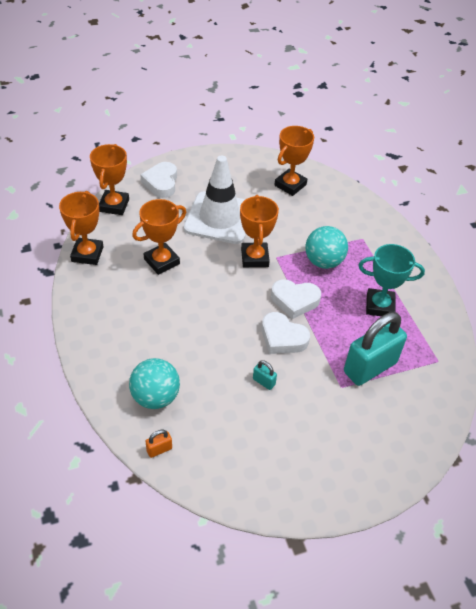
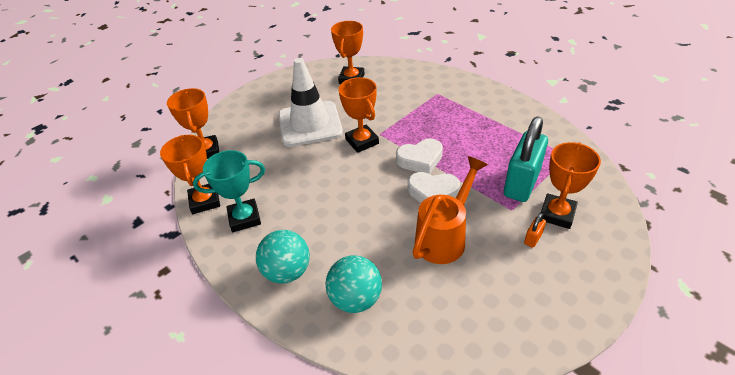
camera: 20 degrees left, 5 degrees down
(159, 449) = (394, 348): orange padlock -> orange padlock (533, 238)
(161, 183) = (239, 117): white heart -> none
(161, 261) = (281, 178): orange trophy -> orange trophy (557, 214)
(264, 382) = (445, 236): turquoise padlock -> orange watering can
(323, 261) = (420, 121): turquoise ball -> turquoise ball (287, 271)
(379, 306) = (490, 135): turquoise trophy -> turquoise trophy (244, 218)

